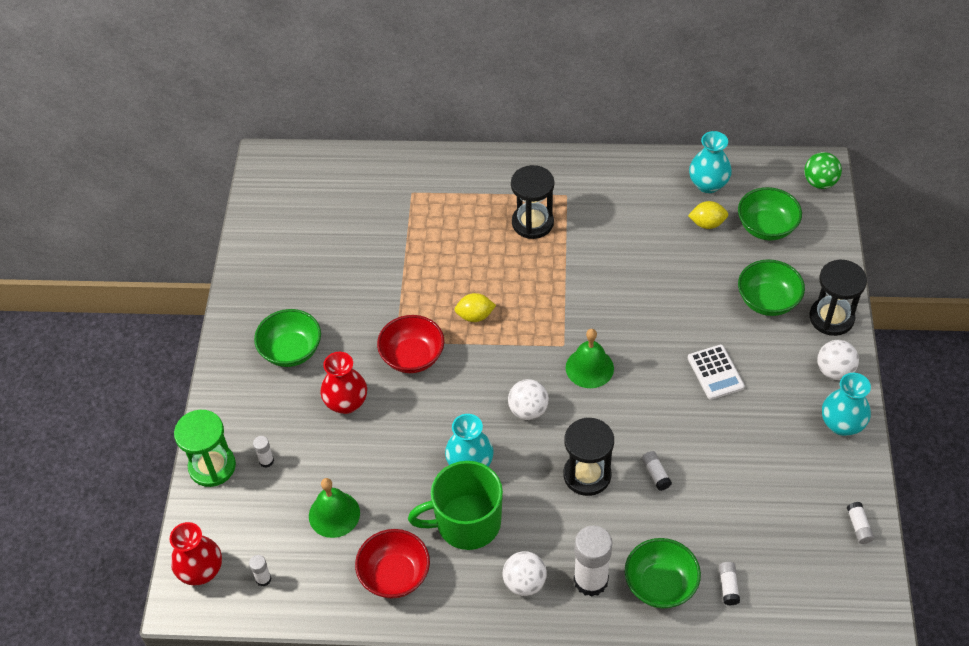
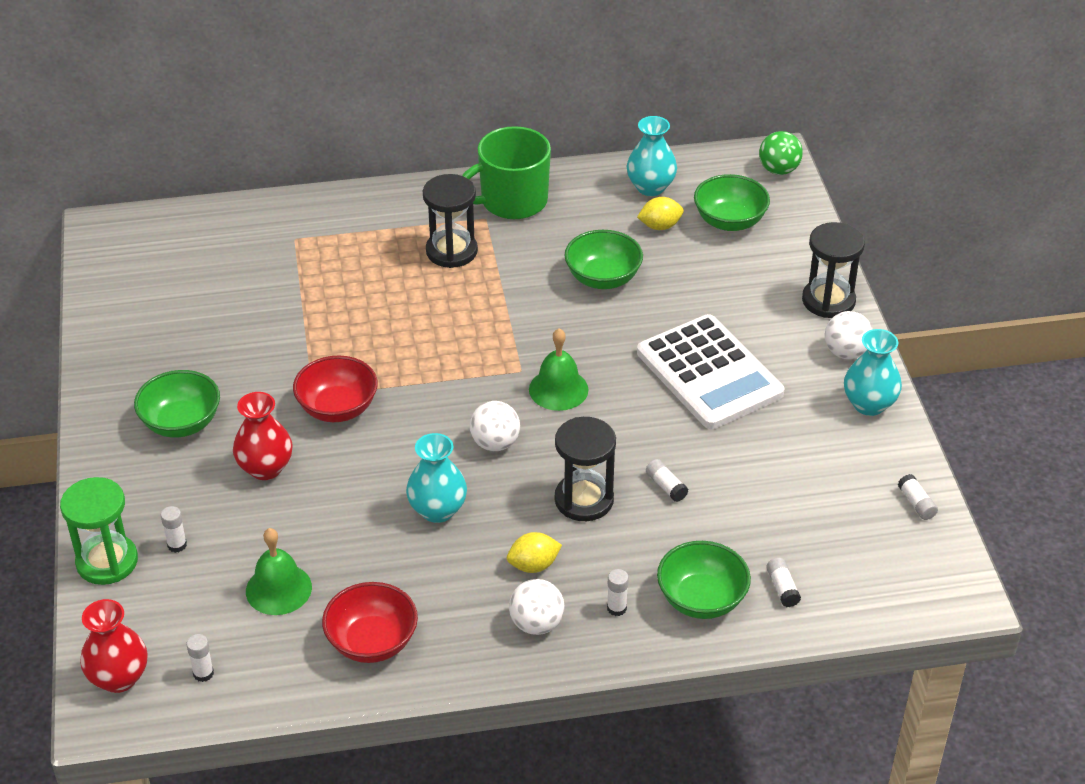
camera: 15 degrees left, 10 degrees down
(466, 523) = (449, 572): green mug -> green mug (512, 201)
(475, 316) = (405, 355): yellow lemon -> yellow lemon (533, 565)
(590, 580) = (616, 608): white glue stick -> white glue stick, size x0.46
(715, 372) = (709, 373): white calculator -> white calculator, size x1.97
(767, 301) = (750, 294): green bowl -> green bowl (603, 278)

